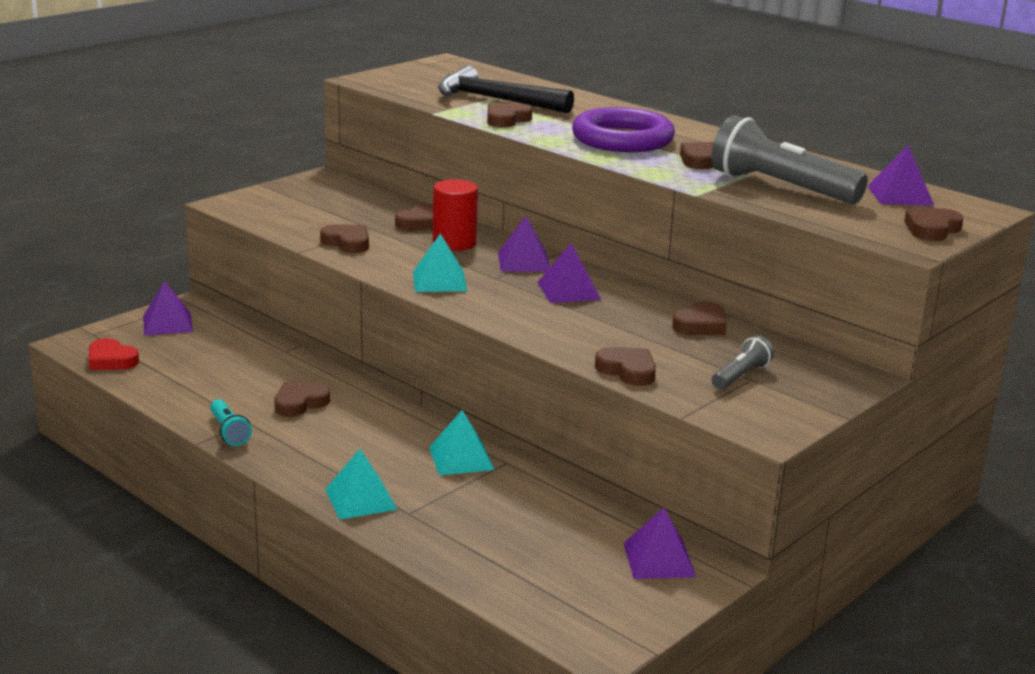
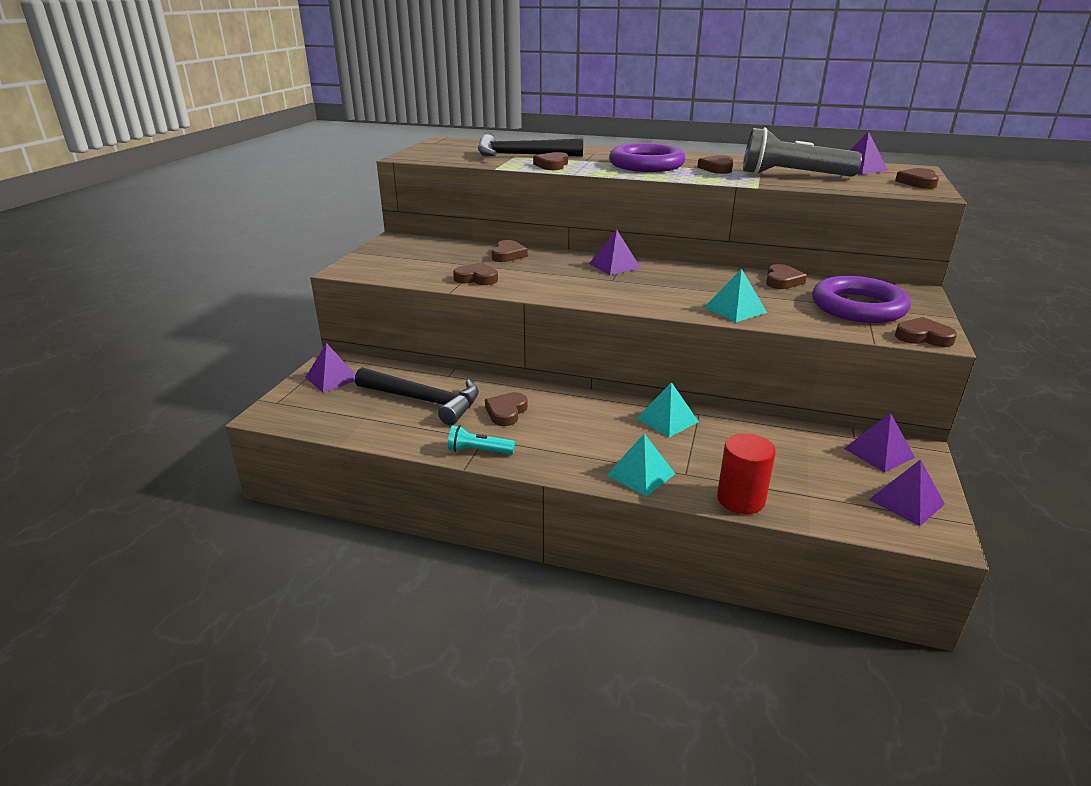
camera: 25 degrees left, 5 degrees up
(111, 360) = (316, 420): red heart -> none
(229, 432) = (479, 451): turquoise flashlight -> turquoise flashlight turned 150 degrees clockwise
(231, 370) = (424, 401): none -> black hammer
(439, 281) = (580, 290): turquoise pyramid -> turquoise pyramid (735, 309)
(454, 243) = (551, 263): red cylinder -> red cylinder (740, 499)
(568, 290) = (671, 278): purple pyramid -> purple pyramid (906, 501)
(627, 370) = (792, 321): brown heart -> brown heart (923, 337)
(740, 376) = (858, 307): grey flashlight -> purple ring

